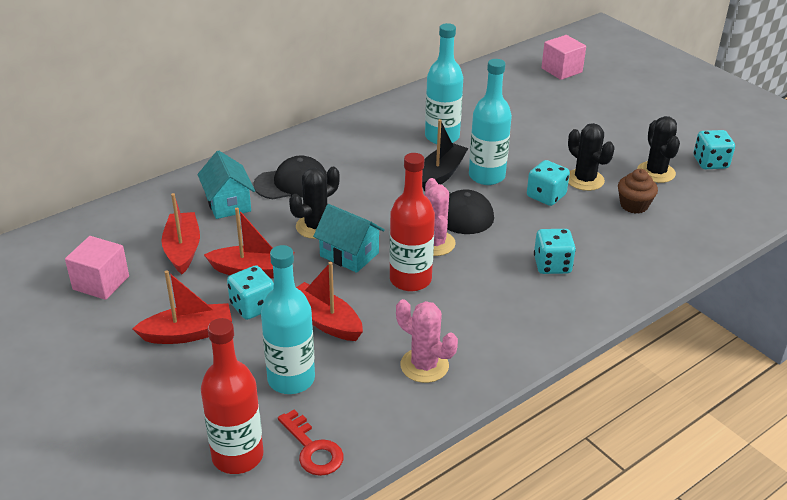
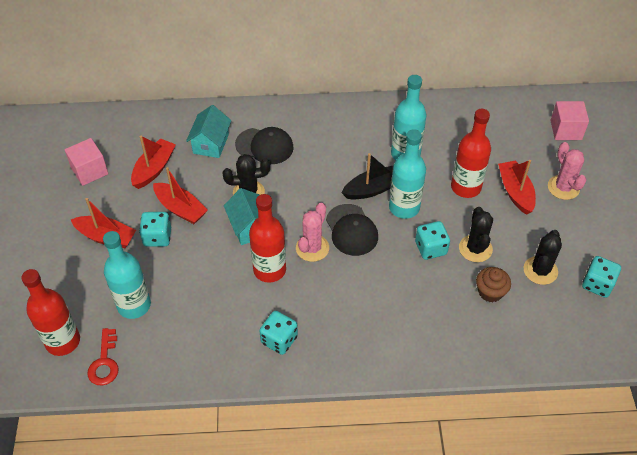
camera: 35 degrees right, 15 degrees up
(325, 321) = (189, 273): red boat -> red boat (515, 192)
(424, 365) = (218, 342): pink cactus -> pink cactus (563, 187)
(524, 140) = (466, 187): none -> red bottle
(552, 265) = (375, 311): turquoise dice -> turquoise dice (279, 340)

